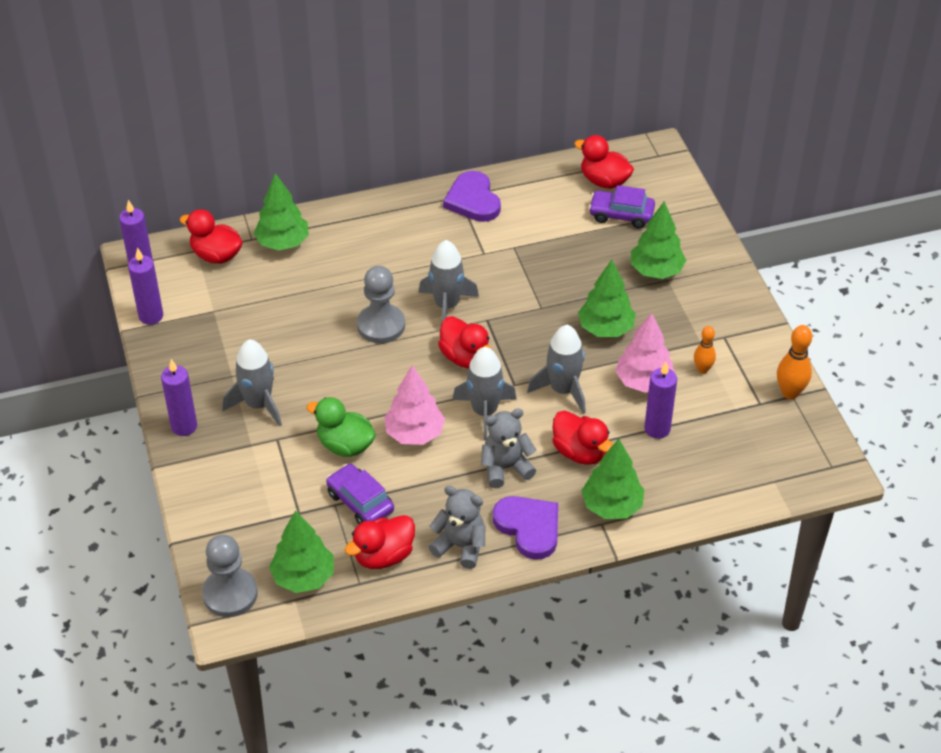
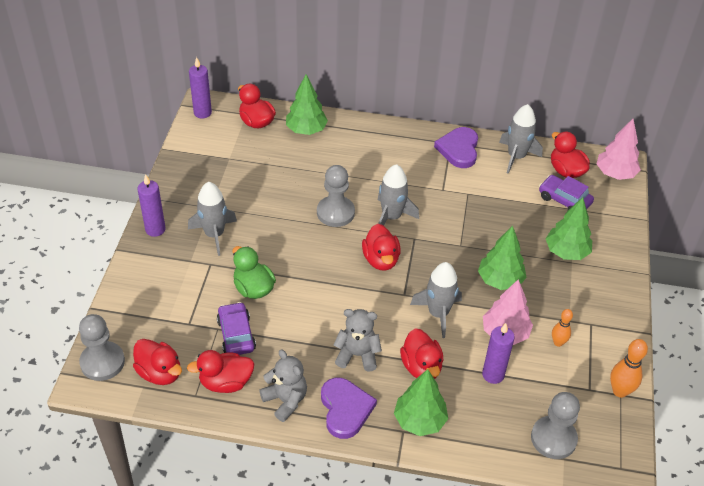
camera: 25 degrees right, 0 degrees up
(151, 316) = (186, 146): purple candle -> none
(303, 577) = (160, 373): green tree -> red duck
(414, 433) = (308, 300): pink tree -> pink tree (615, 174)
(484, 412) = (369, 306): grey rocket -> grey rocket (516, 157)
(753, 466) = (553, 438): none -> grey pawn

